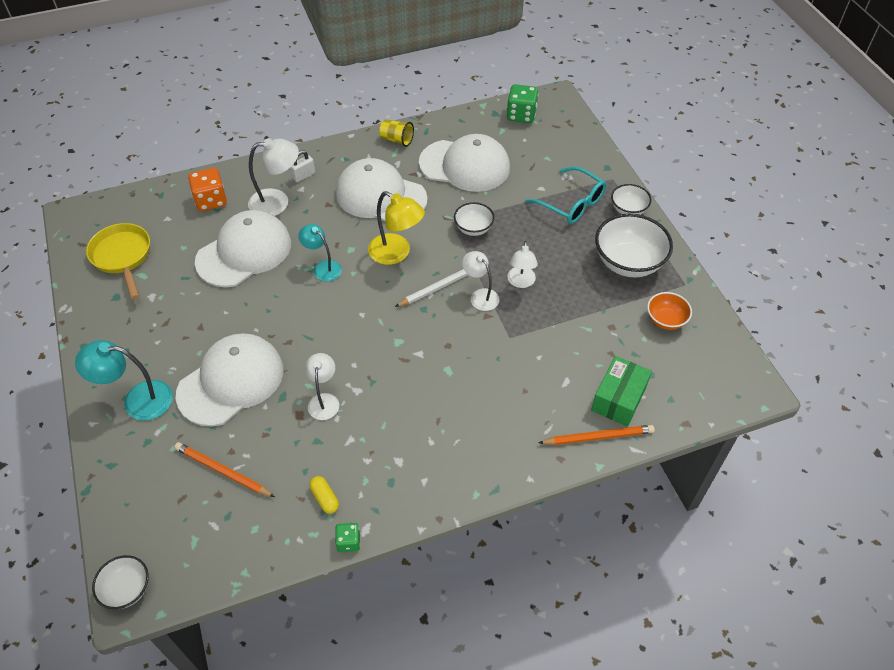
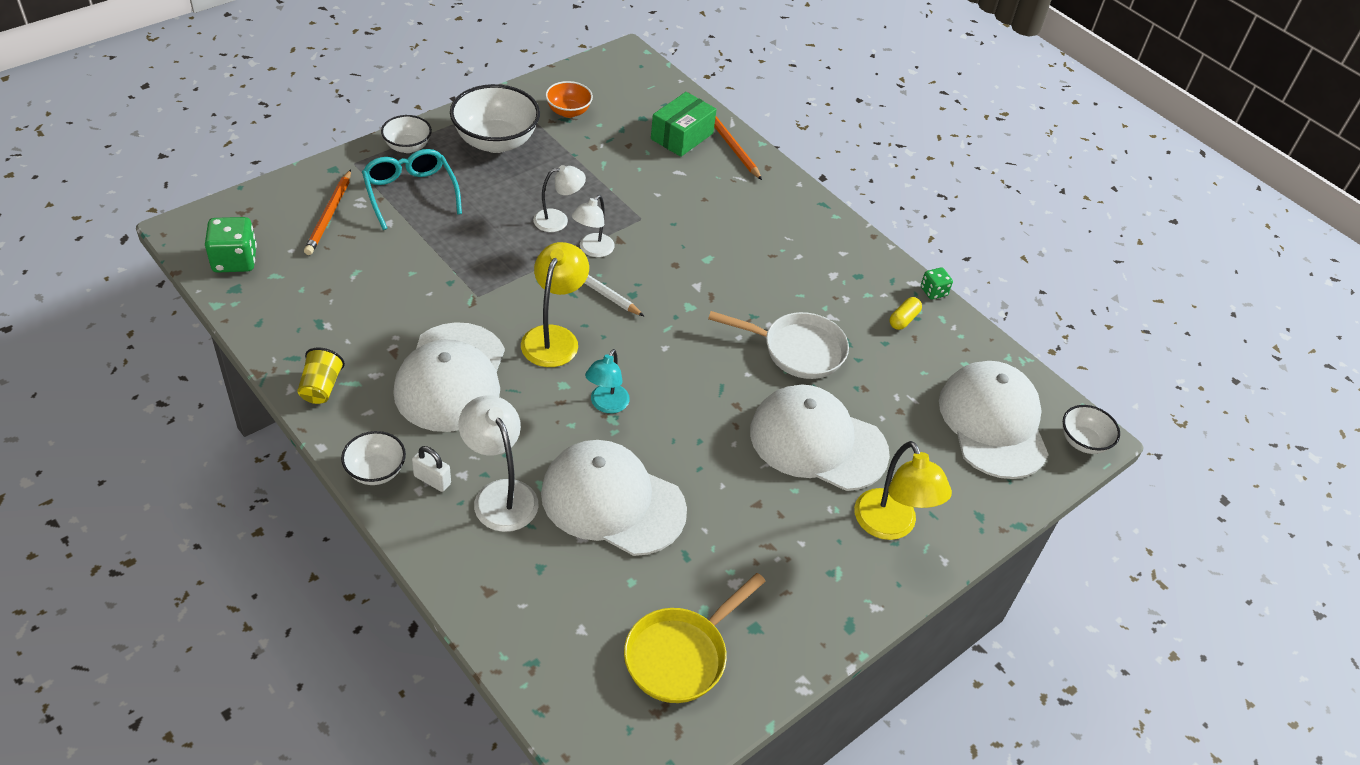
camera: 115 degrees left, 5 degrees down
(138, 400) = (890, 526): turquoise lamp -> yellow lamp
(211, 200) = (523, 584): orange dice -> none
(222, 471) = (925, 410): orange pencil -> orange pencil (329, 215)
(324, 400) = (797, 350): white lamp -> white pan
(465, 165) = (363, 301): white cap -> white cap (993, 423)
(473, 228) = (484, 273): white bowl -> white bowl (376, 471)
(571, 203) = (410, 193): turquoise glasses -> turquoise glasses turned 45 degrees counterclockwise
(618, 399) = (682, 136): green box -> green box turned 60 degrees counterclockwise

